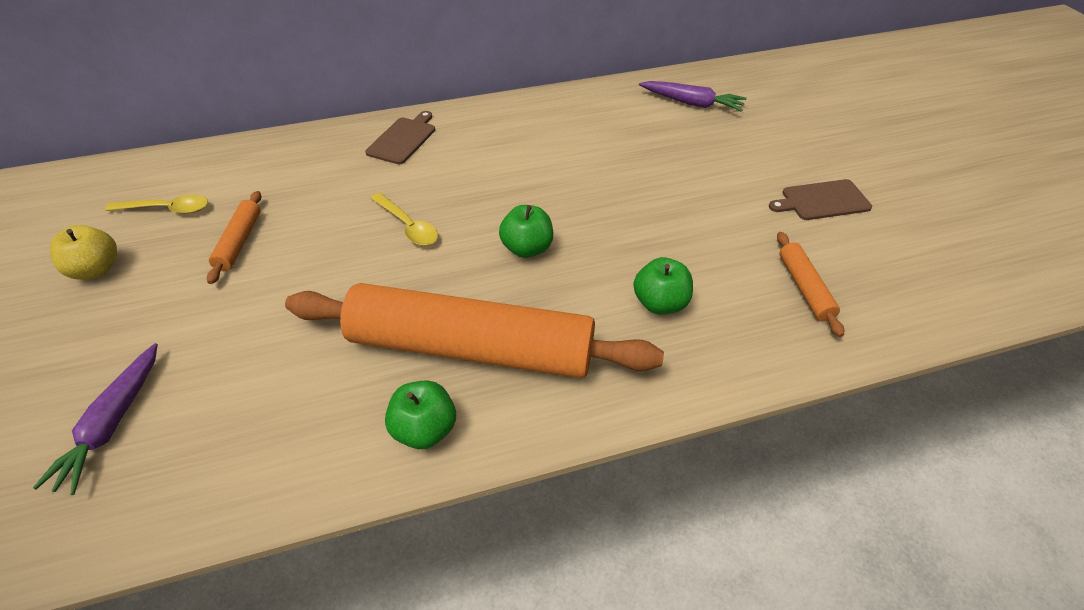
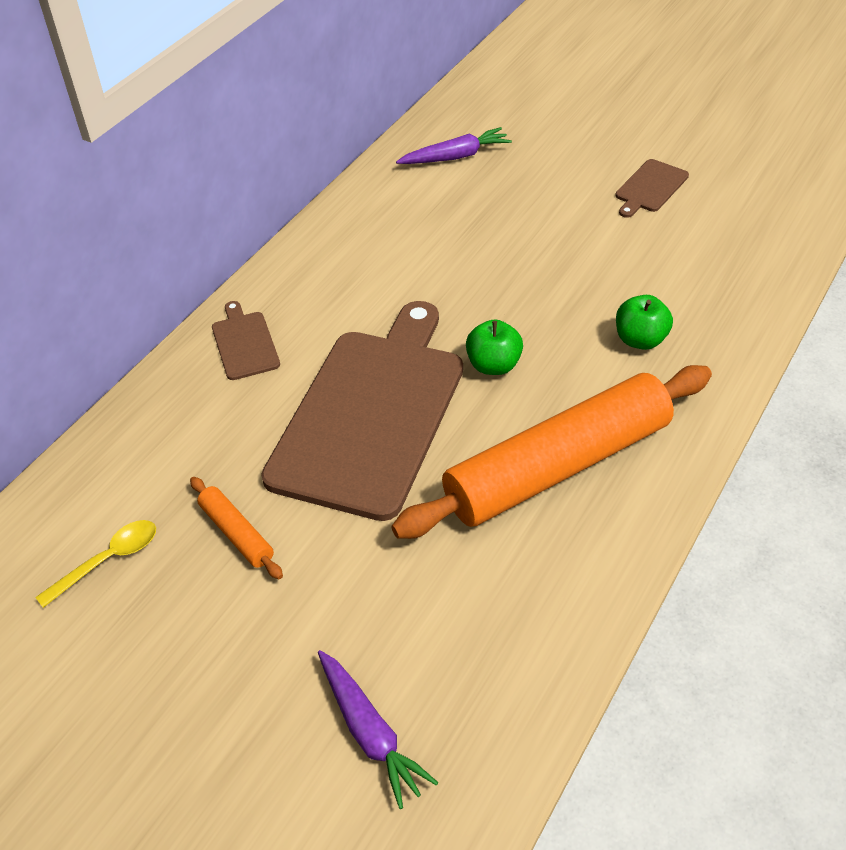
camera: 40 degrees left, 0 degrees up
(96, 270) = (132, 657): yellow apple -> none
(408, 226) = (371, 414): yellow spoon -> brown cutting board
(424, 430) = (606, 542): green apple -> none
(804, 288) = (714, 264): orange rolling pin -> none

